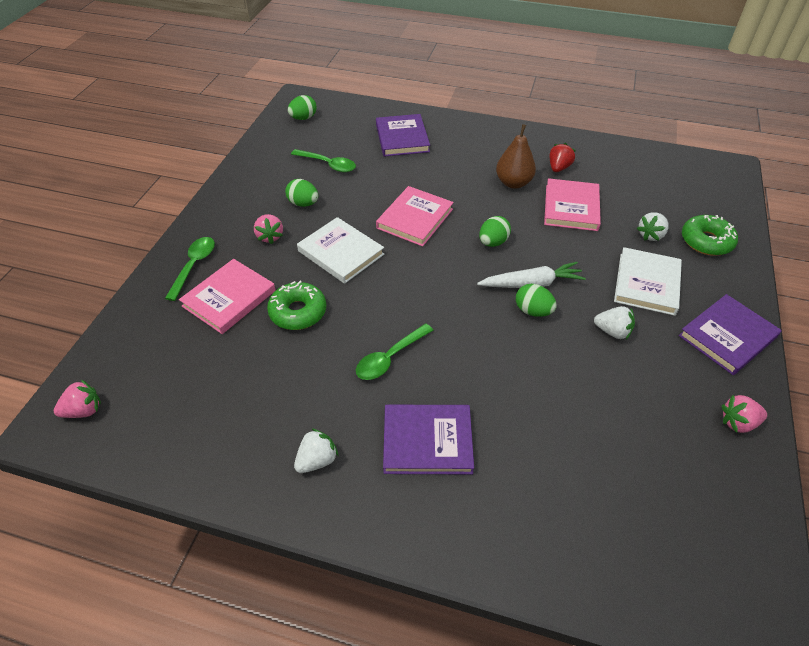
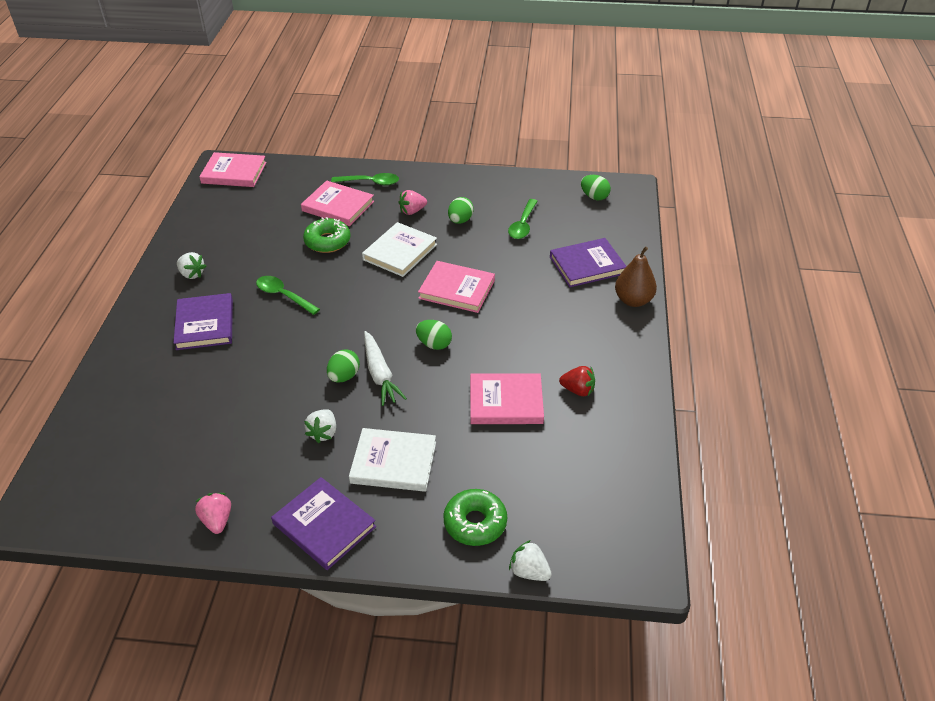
camera: 80 degrees right, 5 degrees down
(84, 410) = (234, 173): pink strawberry -> pink book
(513, 183) = (536, 354): brown pear -> brown pear (633, 300)
(650, 235) = (474, 470): white strawberry -> white strawberry (529, 571)

